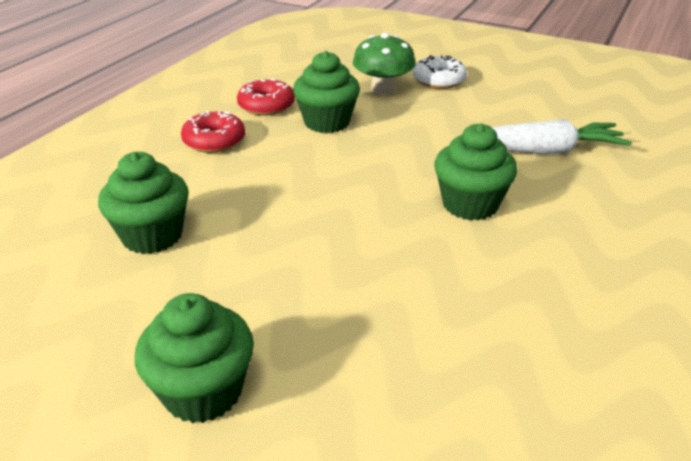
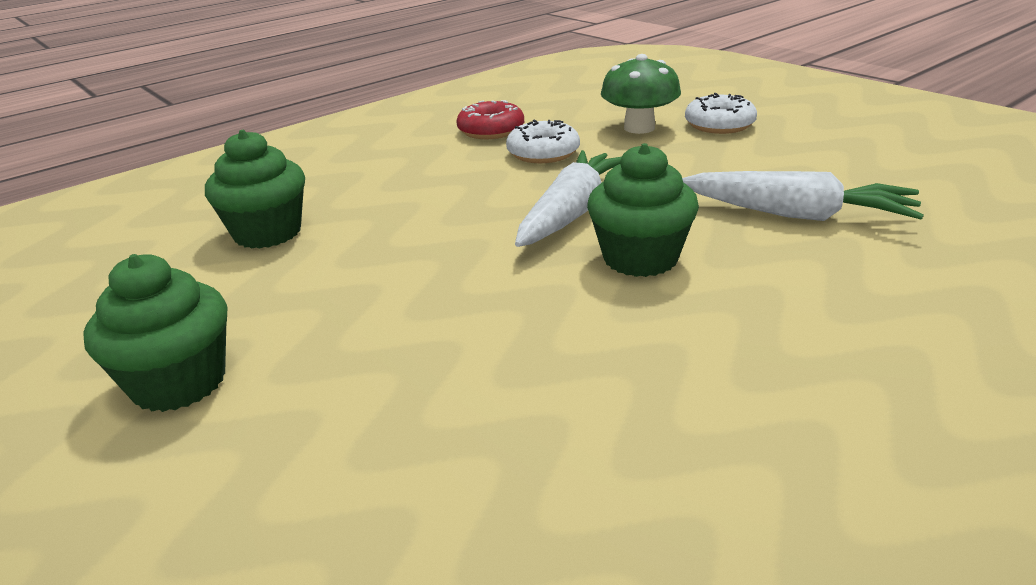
camera: 25 degrees right, 5 degrees down
(214, 141) = (407, 157): red donut -> none
(327, 122) = (543, 153): green cupcake -> white donut
(391, 174) = (571, 212): none -> white carrot

